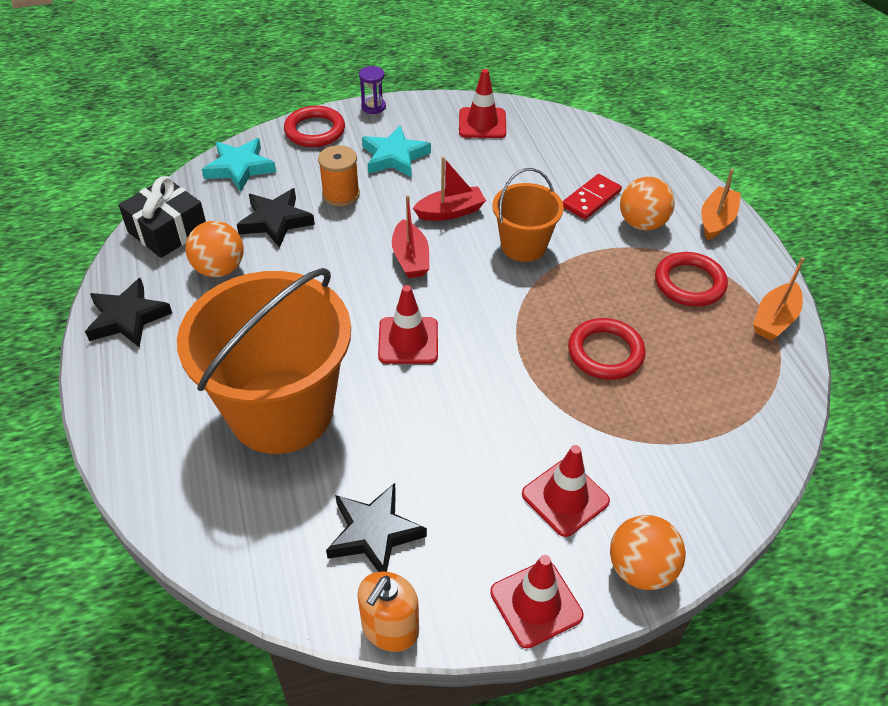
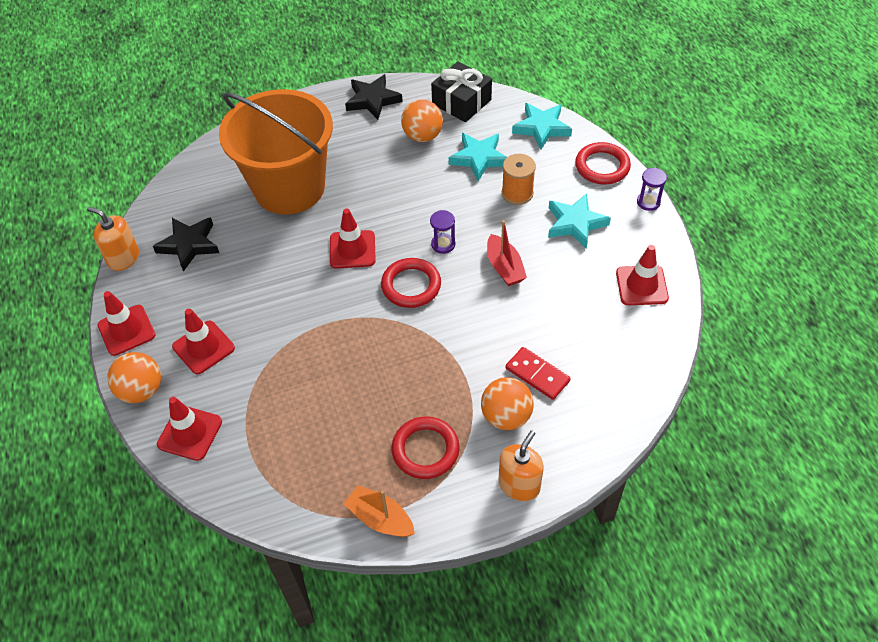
camera: 90 degrees right, 5 degrees up
(275, 221) = (479, 158): black star -> turquoise star
(410, 258) = (443, 244): red boat -> purple hourglass
(523, 246) = (465, 321): orange bucket -> none
(605, 352) = (339, 378): red ring -> red ring (411, 285)
(700, 502) = (190, 433): none -> red traffic cone
(716, 220) = (519, 485): orange boat -> orange soap dispenser

